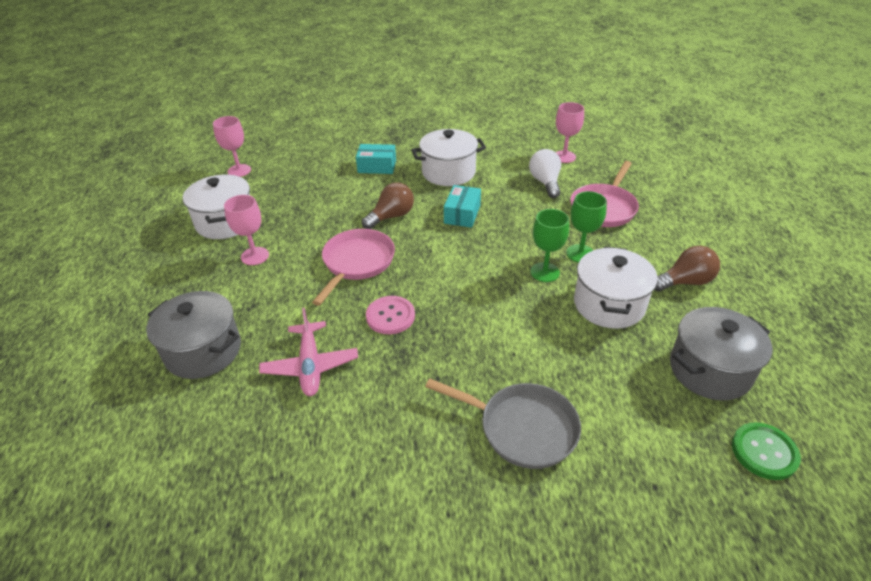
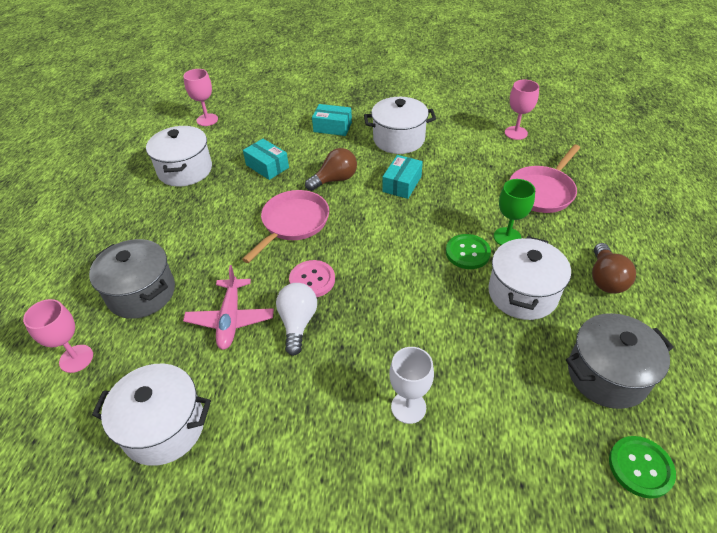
camera: 10 degrees right, 5 degrees up
(255, 256) = (204, 206): pink goblet -> pink goblet (76, 358)
(260, 486) = (164, 427): none -> white pot
(316, 210) = (267, 166): none -> turquoise box
(521, 428) = (408, 407): grey pan -> white goblet
(545, 182) = (490, 159): white light bulb -> white light bulb (298, 323)
(545, 272) = (467, 253): green goblet -> green button
(685, 282) = (605, 279): brown light bulb -> brown light bulb turned 105 degrees clockwise

